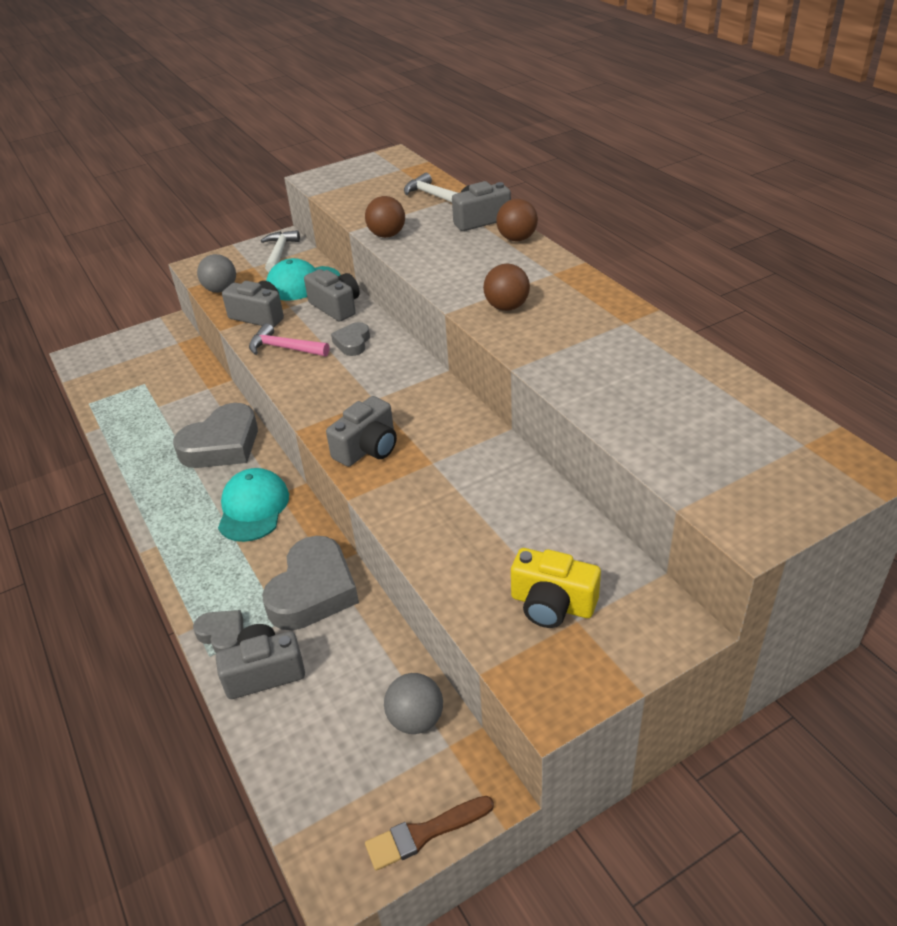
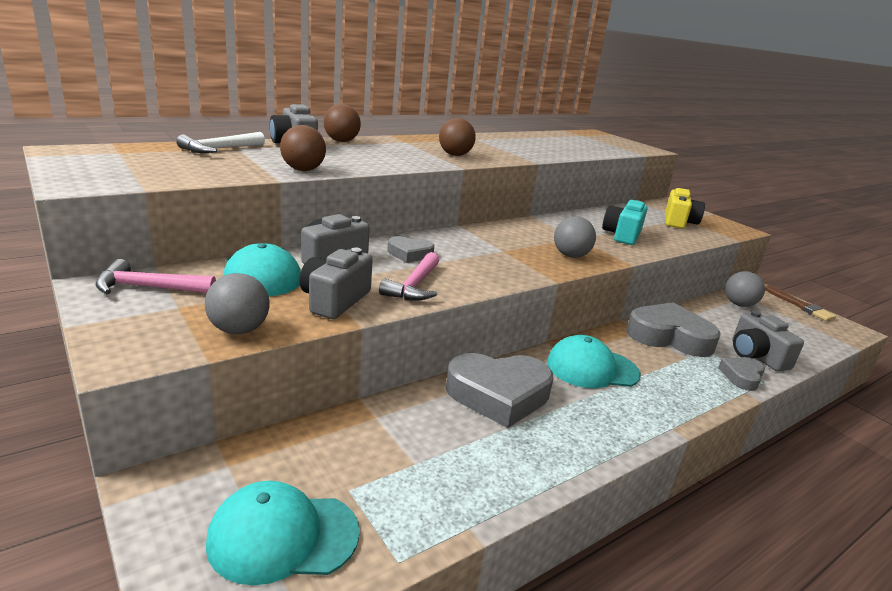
camera: 100 degrees left, 15 degrees down
(120, 367) = (283, 536): none -> turquoise cap
(222, 445) = (498, 395): grey heart -> grey heart turned 135 degrees clockwise
(279, 252) = (148, 287): white hammer -> pink hammer
(367, 448) = (570, 255): grey camera -> grey ball
(455, 511) = (622, 235): none -> turquoise camera

